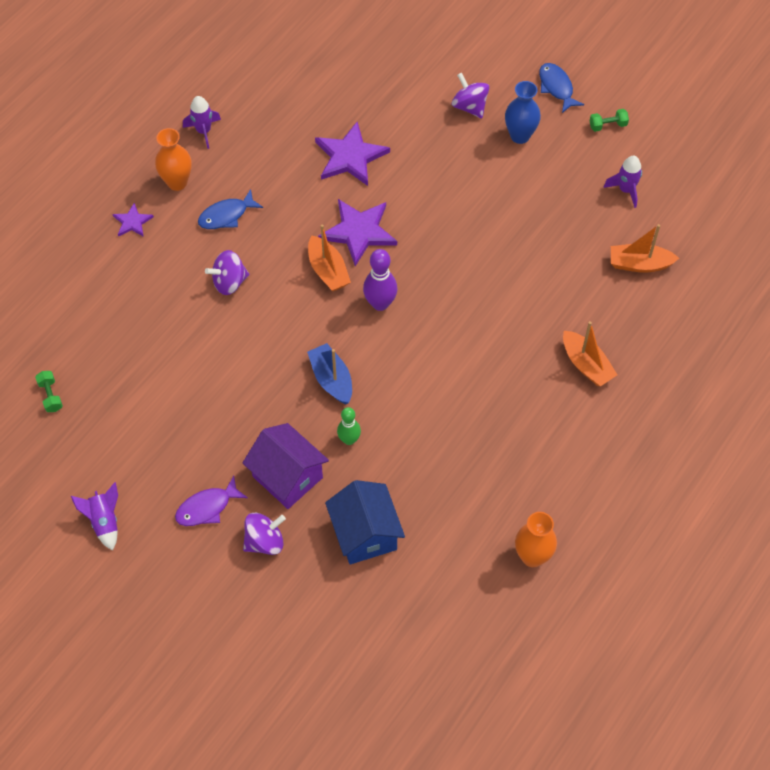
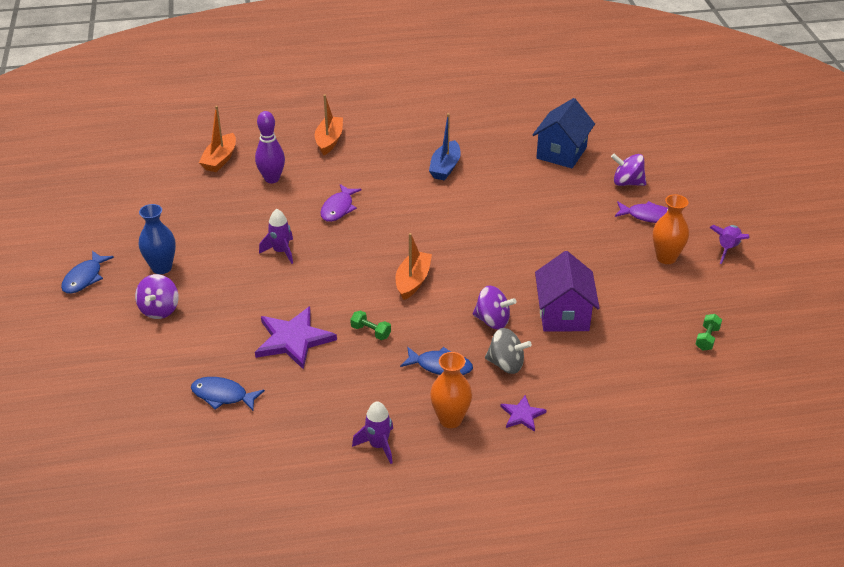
camera: 135 degrees left, 20 degrees down
(182, 253) = (506, 364): none -> grey spinning top
(287, 477) = (578, 200): purple house -> purple house (563, 315)
(331, 379) = (490, 225): blue boat -> blue boat (445, 167)
(341, 87) = (222, 395): none -> blue fish
(349, 440) = (517, 193): green bowling pin -> none
(359, 232) = (359, 289): purple star -> none
(380, 303) = (404, 241): purple bowling pin -> purple bowling pin (272, 179)
(473, 294) = (338, 208): none -> purple fish
(532, 556) = (480, 97): orange vase -> orange vase (666, 258)
(608, 125) = (100, 233): green dumbbell -> green dumbbell (371, 332)
(626, 190) = (158, 195): purple rocket -> purple rocket (281, 251)
(639, 264) = (220, 159): orange boat -> orange boat turned 60 degrees clockwise

